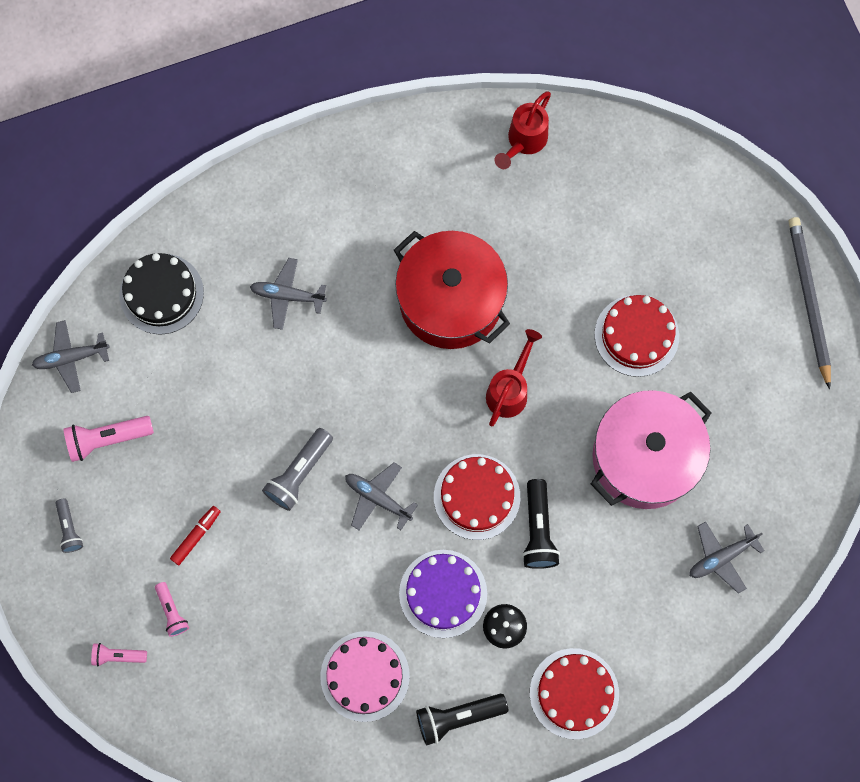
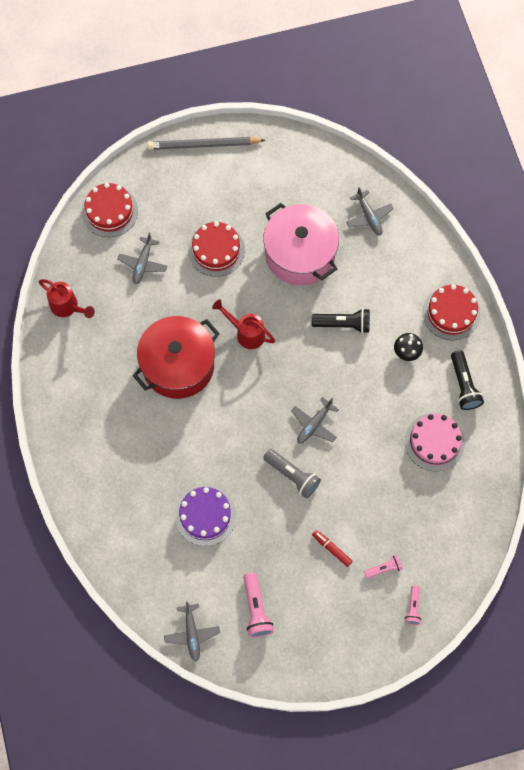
camera: 85 degrees left, 5 degrees down
(69, 529) = (320, 639): grey flashlight -> none
(161, 294) = (150, 565): black cake -> none
(287, 296) = (162, 475): grey plane -> grey plane (143, 264)
(443, 593) = (382, 388): purple cake -> purple cake (205, 515)
(477, 497) = (318, 360): red cake -> red cake (110, 211)

